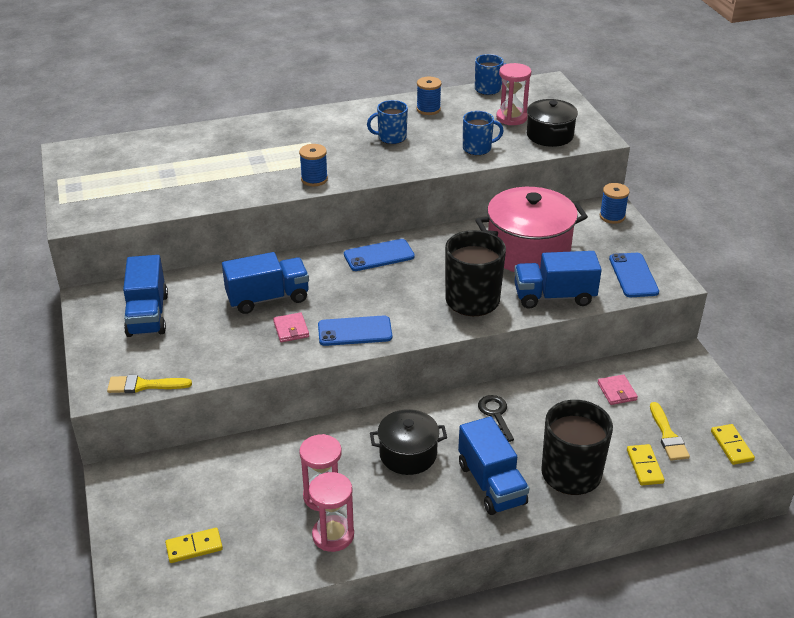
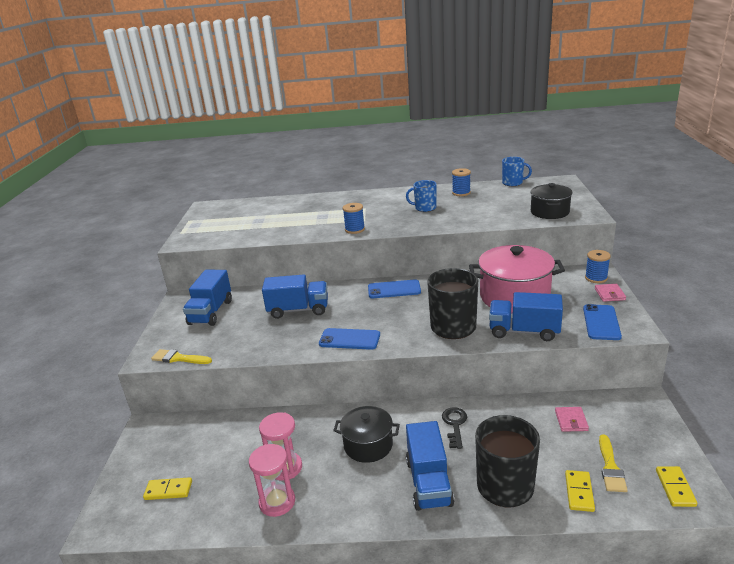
camera: 20 degrees right, 10 degrees down
(291, 329) = (303, 332): pink wallet -> pink wallet (609, 294)
(477, 148) = (487, 217): blue mug -> none
(511, 118) = (523, 200): pink hourglass -> none

